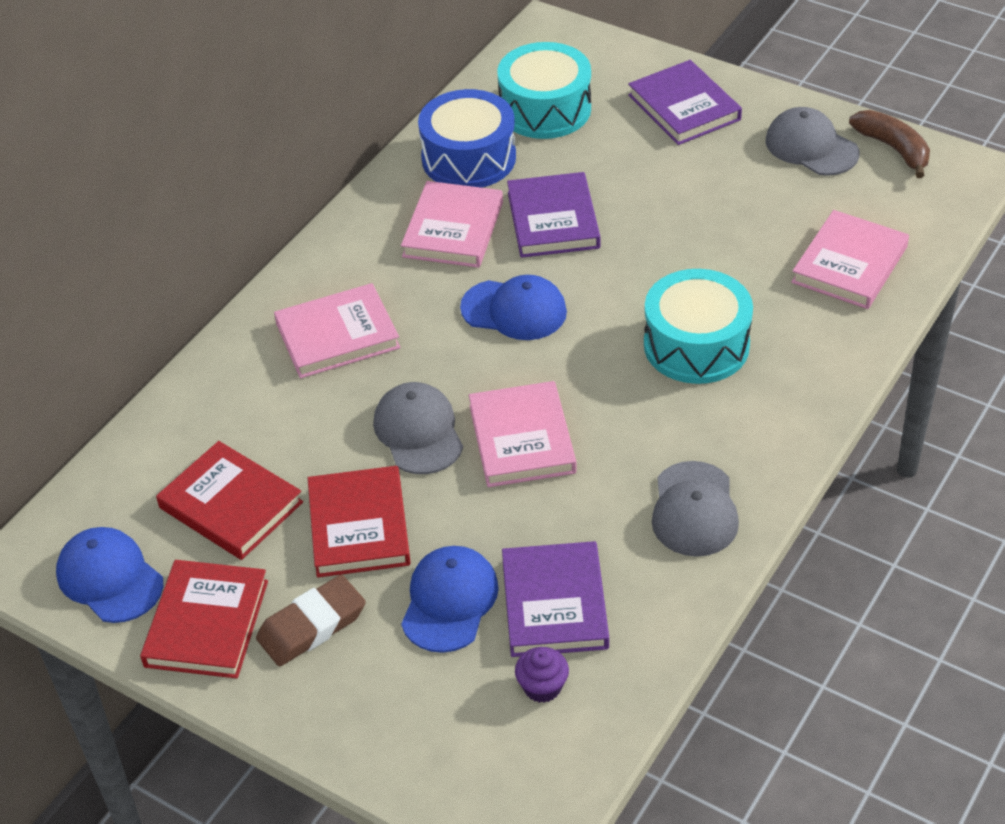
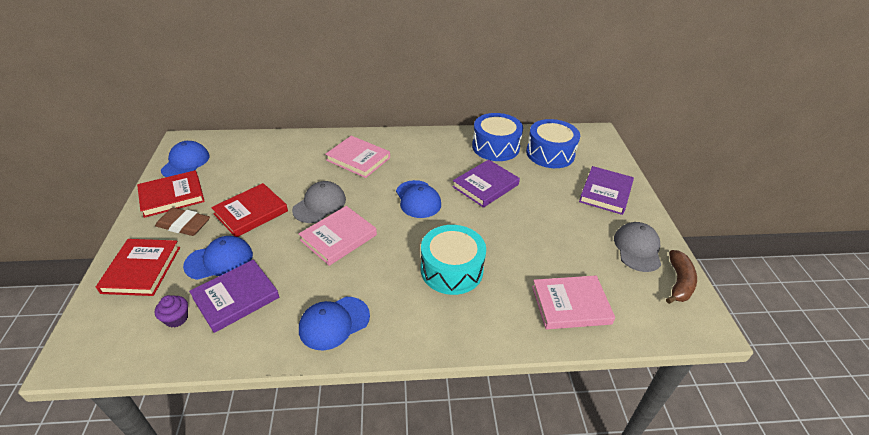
camera: 50 degrees right, 5 degrees down
(230, 505) = (242, 174): red book -> red book (141, 269)
(453, 229) = (449, 161): pink book -> none
(545, 109) = (550, 153): turquoise drum -> blue drum
(694, 510) = (334, 323): grey cap -> blue cap

